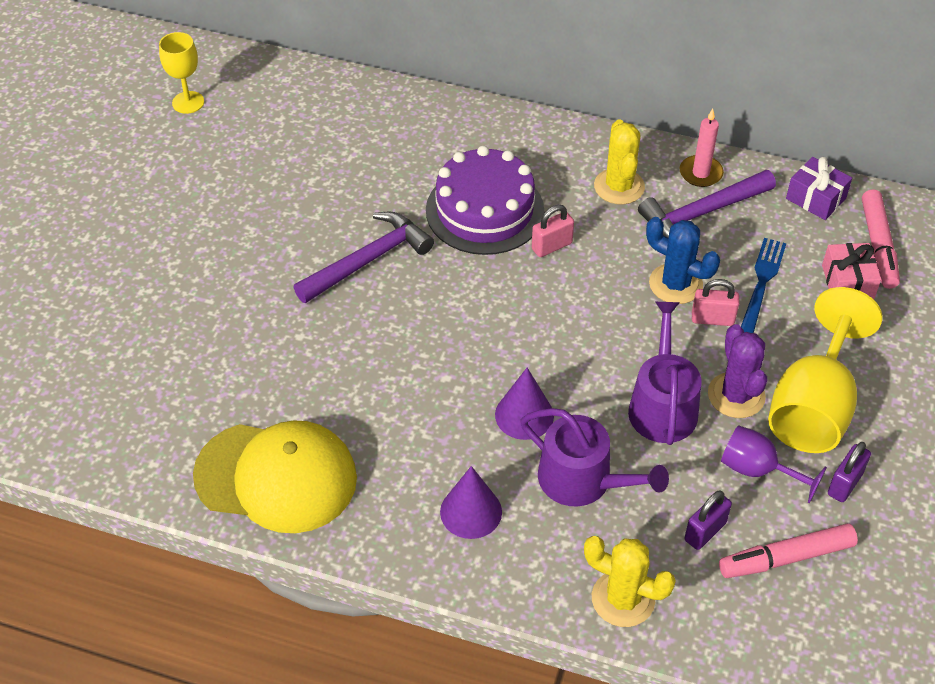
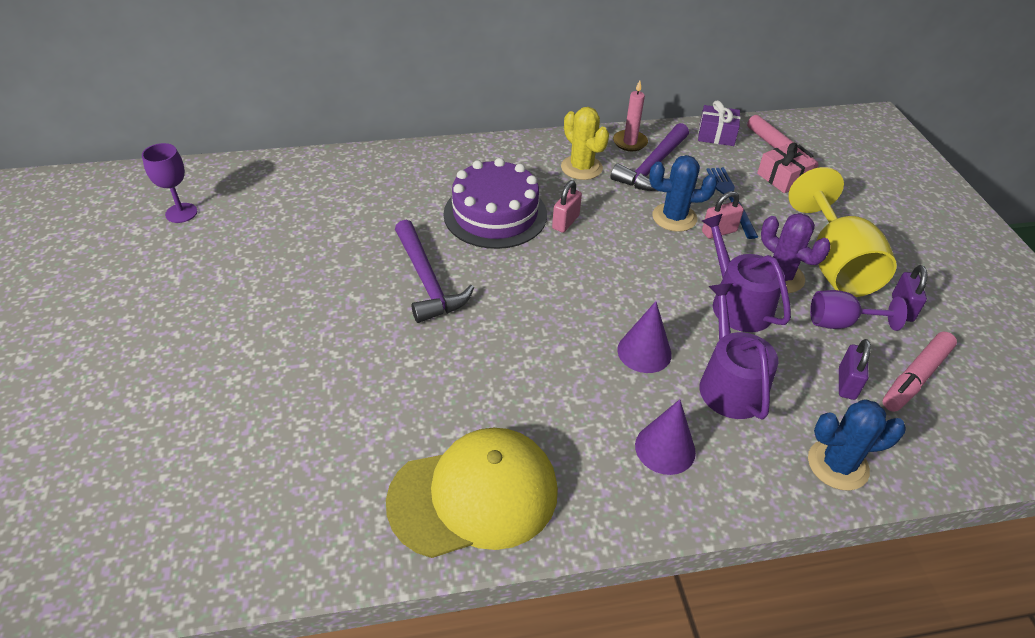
camera: 30 degrees left, 5 degrees down
(188, 102) = (181, 213): yellow goblet -> purple goblet
(368, 260) = (427, 281): purple hammer -> purple hammer turned 135 degrees clockwise
(583, 480) = (729, 383): purple watering can -> purple watering can turned 105 degrees counterclockwise
(623, 599) = (837, 465): yellow cactus -> blue cactus

